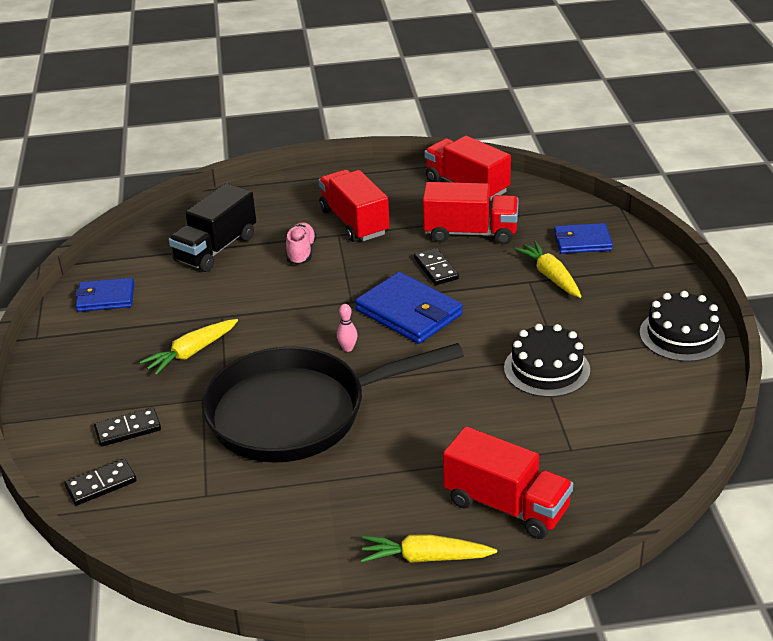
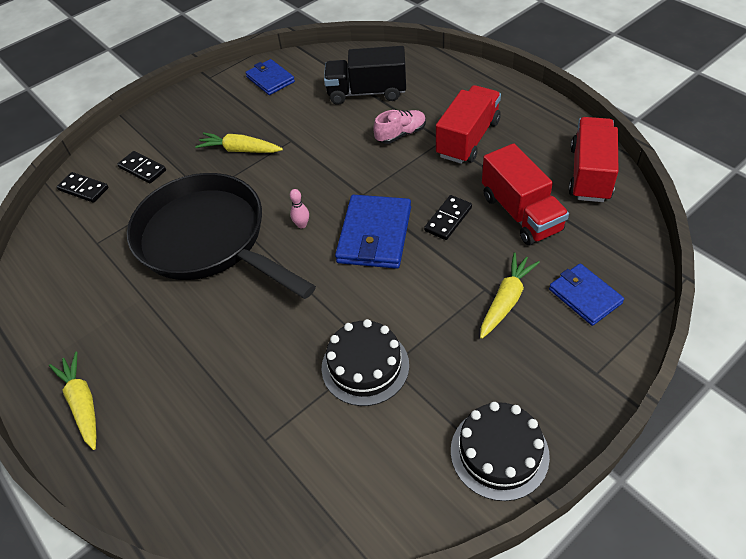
camera: 60 degrees right, 15 degrees up
(506, 506) = (167, 427): red truck -> none

